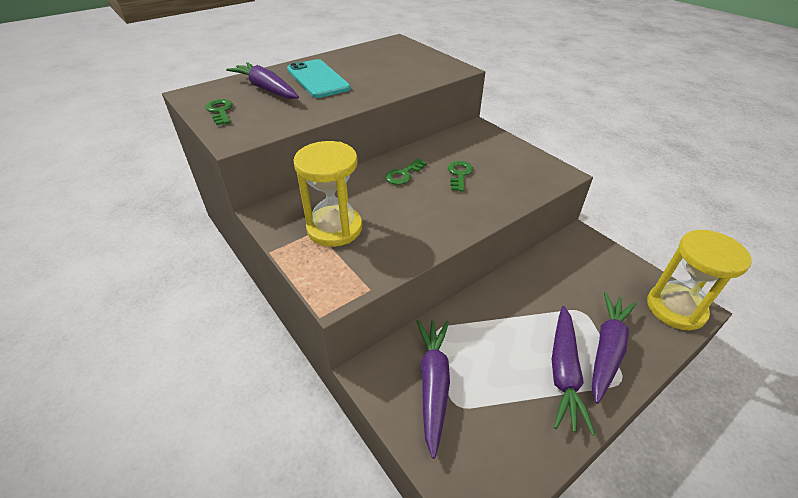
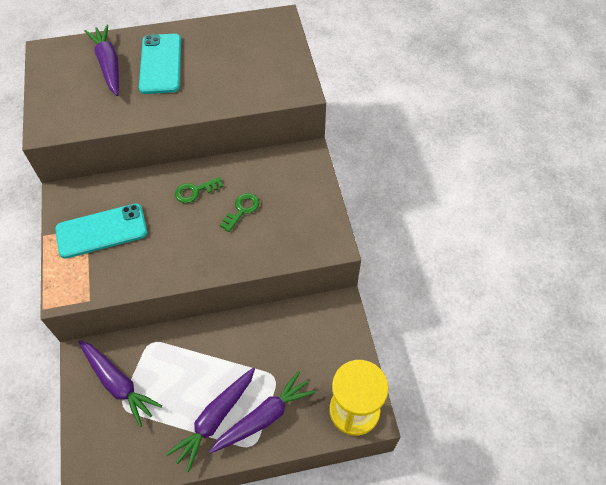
camera: 25 degrees right, 15 degrees up
(220, 111) = (55, 86): green key -> none
(334, 228) = (102, 231): yellow hourglass -> turquoise phone
(433, 384) = (118, 384): purple carrot -> purple carrot turned 105 degrees clockwise

